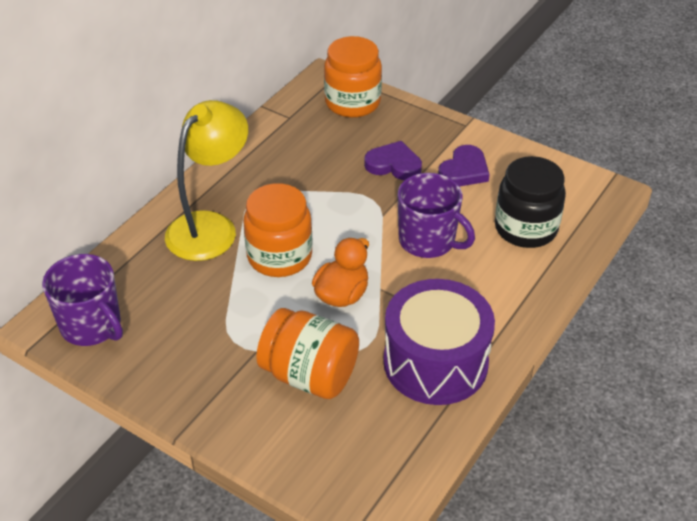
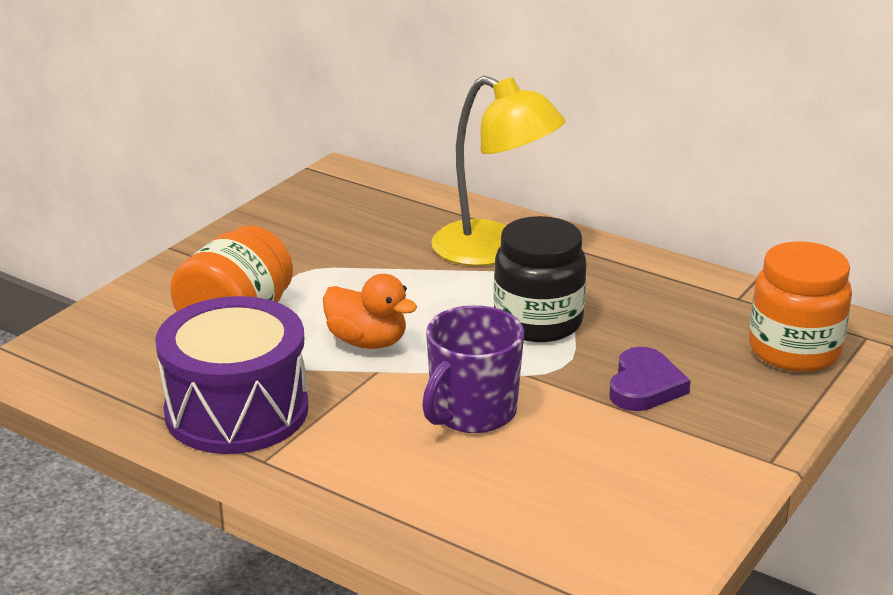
camera: 90 degrees right, 15 degrees down
(92, 326) = (334, 194): purple mug -> none
(279, 256) = (440, 297): orange jar -> none
(464, 171) = (643, 453): purple heart -> none
(525, 228) = (505, 509): black jar -> black jar (538, 322)

